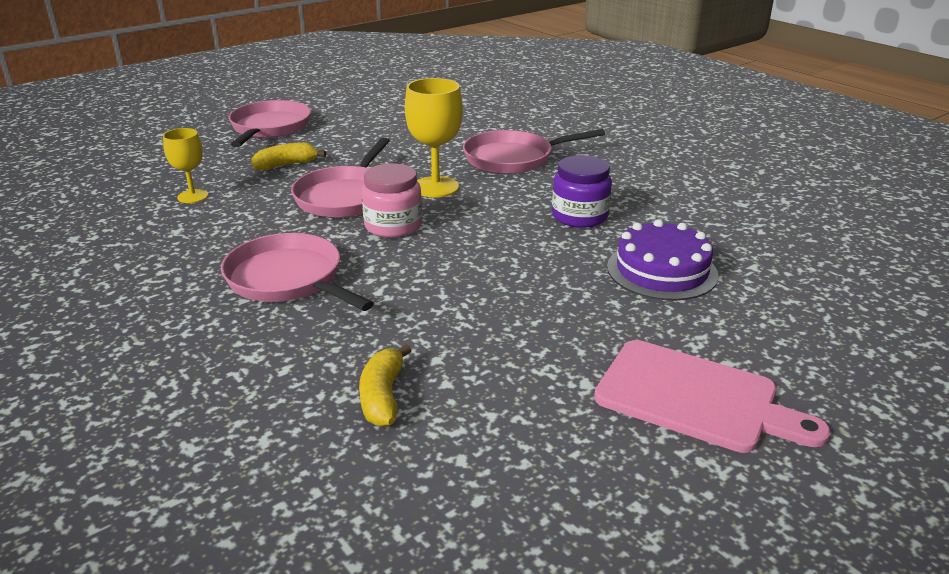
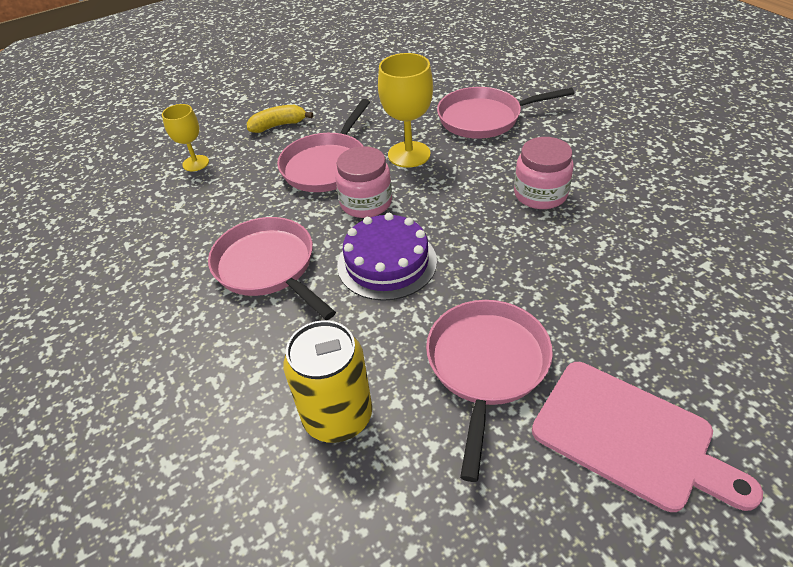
camera: 10 degrees right, 15 degrees up
(269, 128) = (268, 79): pink pan -> pink pan (486, 366)
(383, 397) = (338, 416): yellow banana -> yellow can
(579, 216) = (540, 194): purple jar -> pink jar
(662, 270) = (613, 267): purple cake -> purple cake (387, 263)

